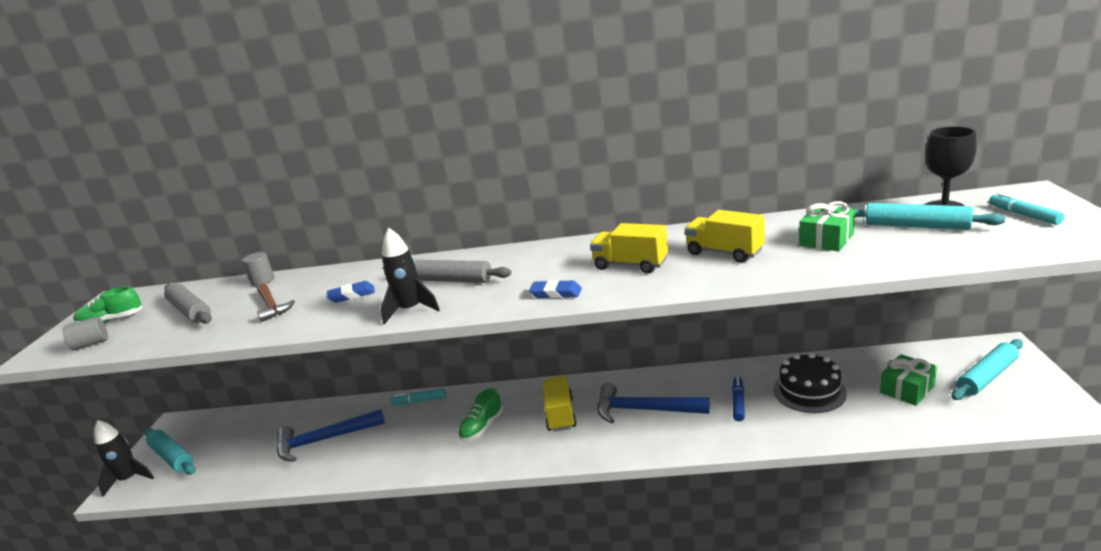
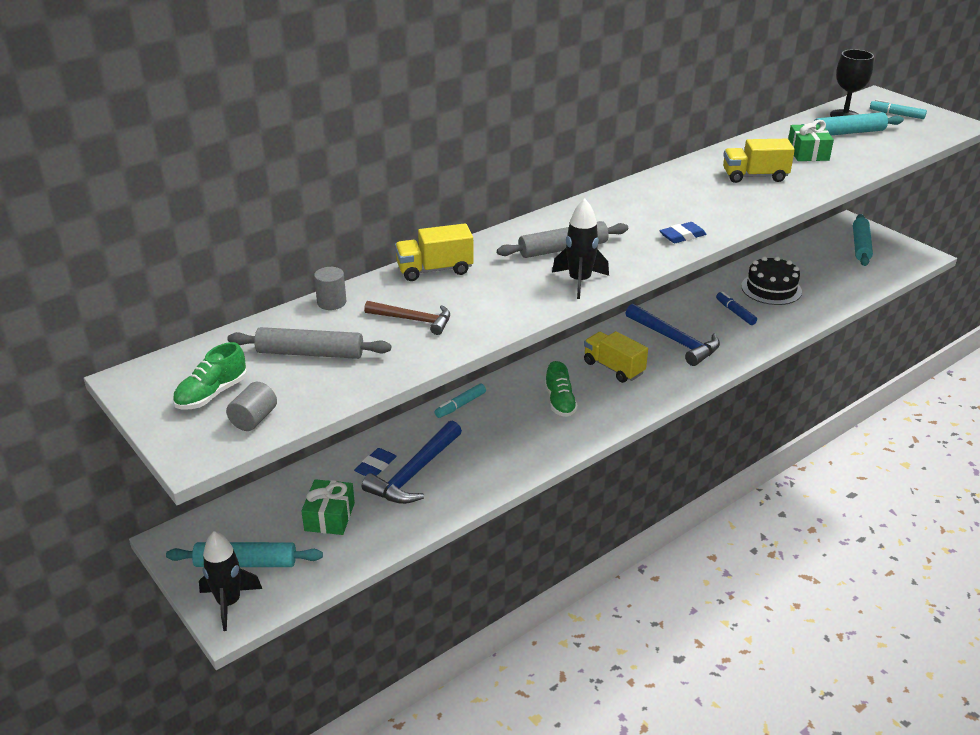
camera: 45 degrees left, 10 degrees up
(352, 295) = (485, 286): blue eraser -> blue eraser (376, 466)
(630, 265) = (700, 201): yellow truck -> yellow truck (435, 270)
(644, 410) = (675, 341): blue hammer -> blue hammer turned 105 degrees counterclockwise
(907, 389) = (827, 268): green gift -> green gift (330, 517)

